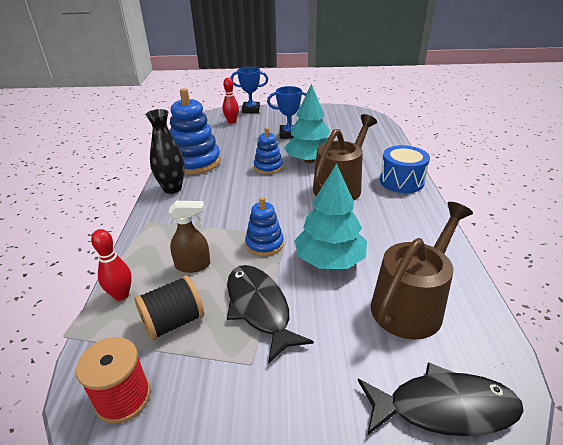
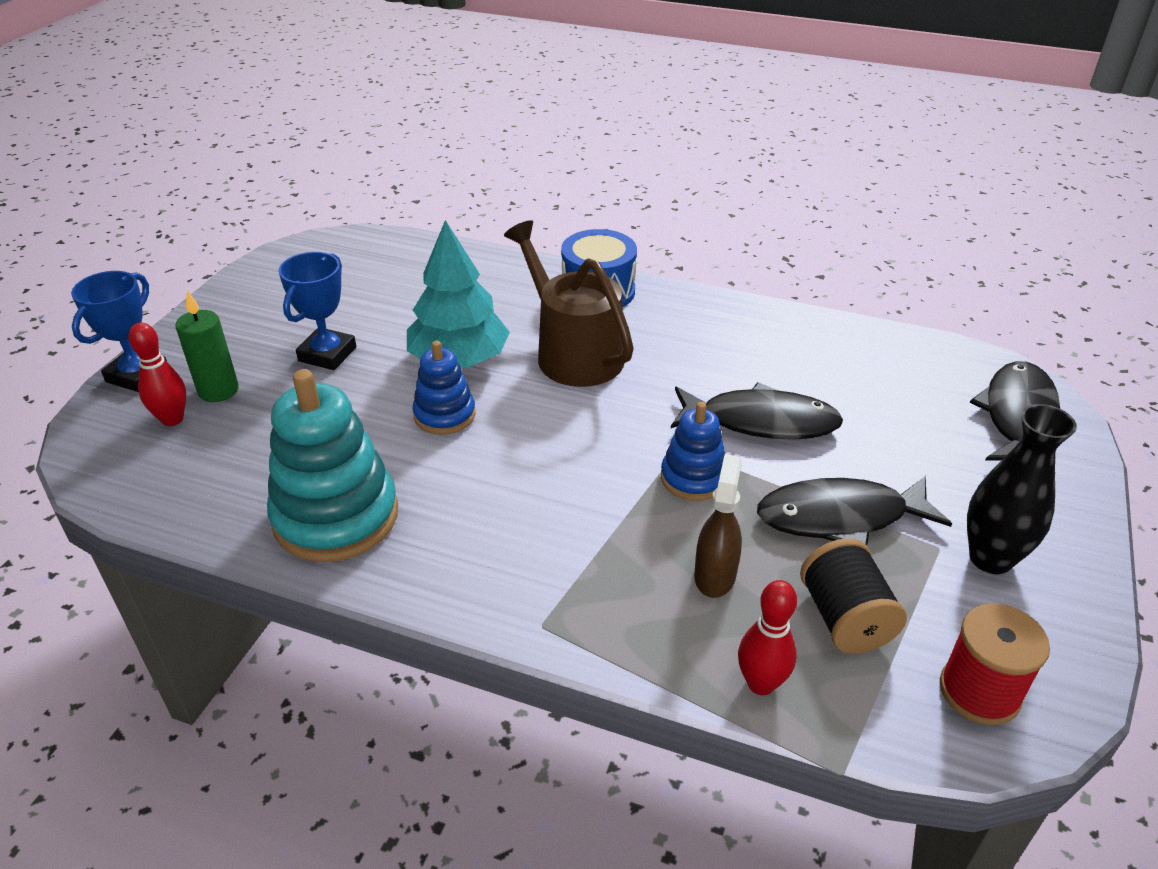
camera: 70 degrees left, 5 degrees up
(172, 189) = (431, 571): black vase -> black vase (990, 558)
(195, 162) = (336, 516): blue stacking toy -> turquoise stacking toy
(252, 123) = (218, 390): none -> green candle
(329, 260) = (761, 422): turquoise tree -> black fish
(411, 304) = (869, 383): brown watering can -> none

